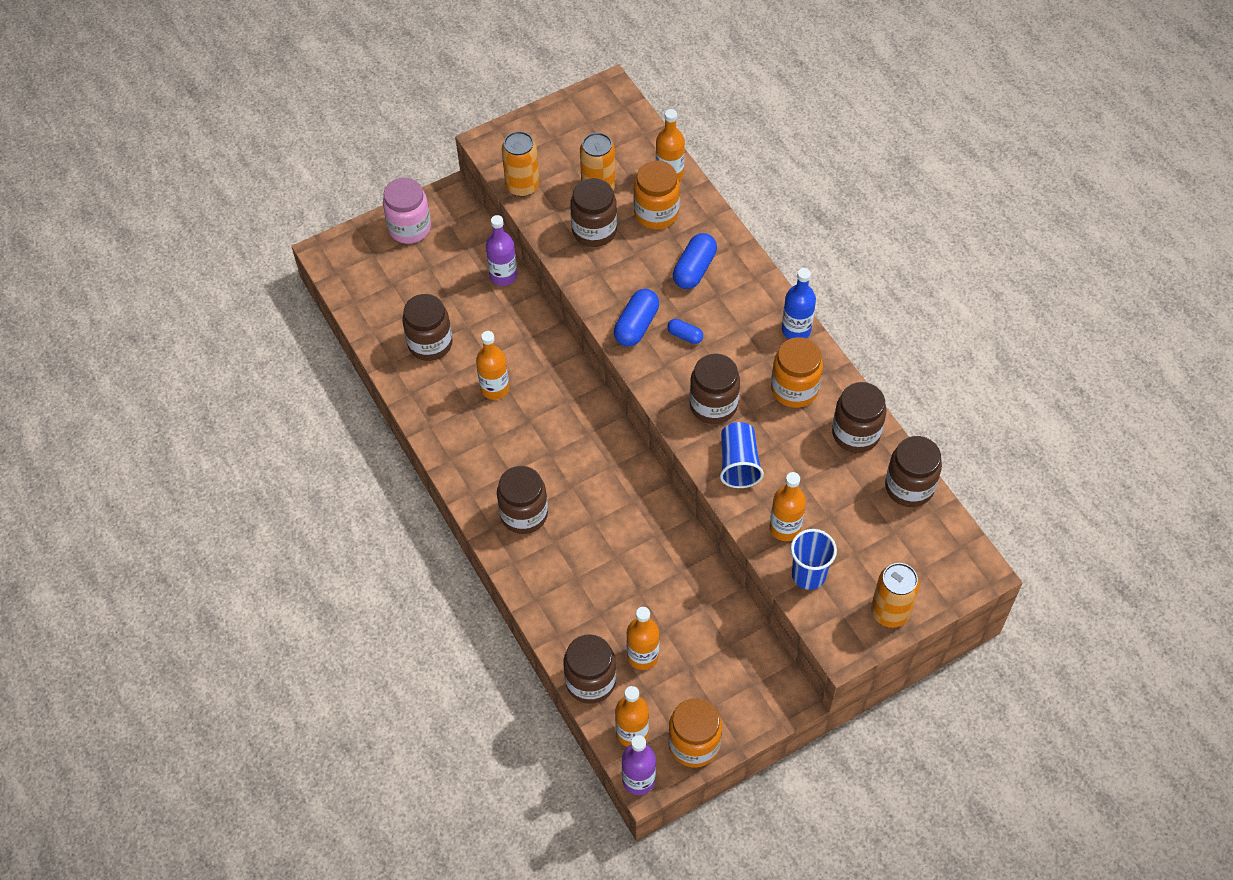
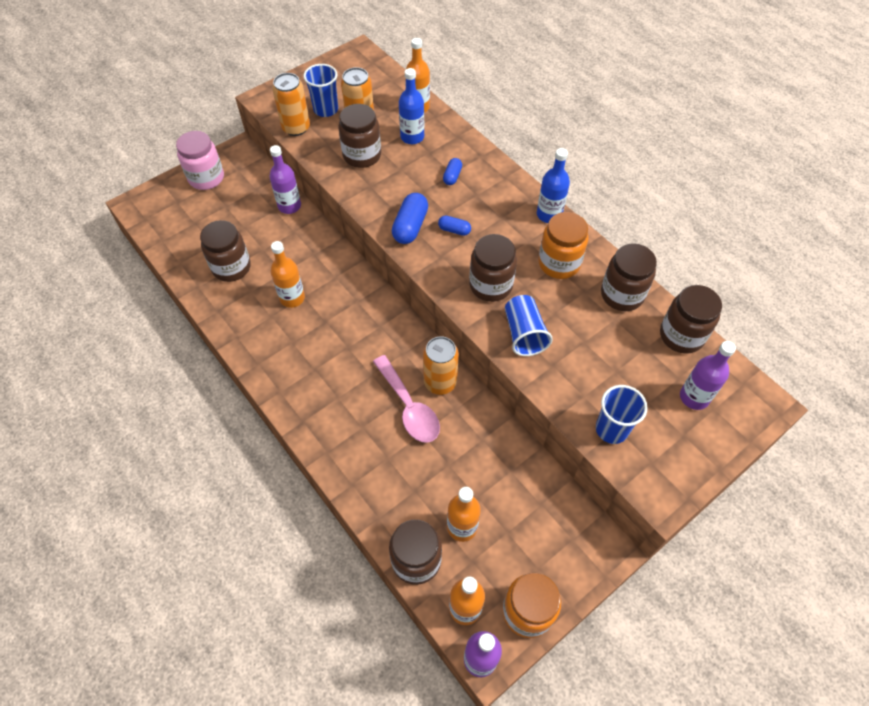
camera: 10 degrees left, 0 degrees up
(524, 514) = (331, 405): brown jar -> none
(560, 165) = (326, 109): none -> blue cup
(607, 527) = (409, 407): none -> pink spoon
(656, 213) = (412, 137): orange jar -> blue bottle
(694, 269) = (452, 176): blue capsule -> blue capsule, size x0.57
(785, 528) = (579, 387): orange bottle -> none
(890, 612) = (696, 455): orange can -> orange can (440, 382)
(904, 553) = (694, 397): none -> purple bottle

